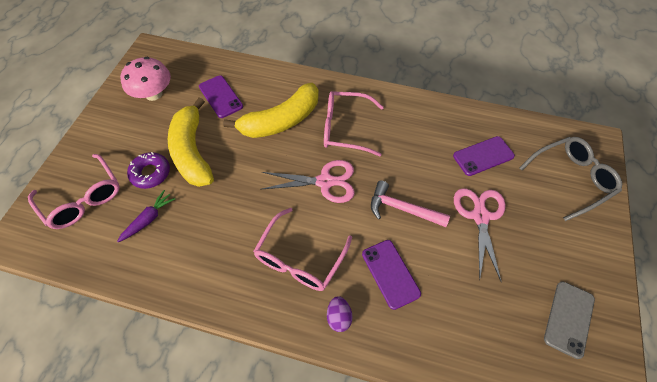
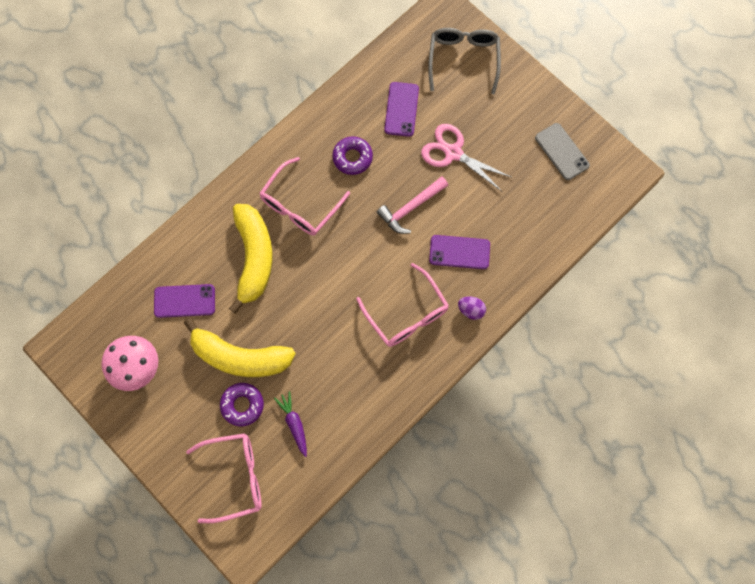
camera: 60 degrees left, 15 degrees up
(325, 182) = (347, 255): pink scissors -> none
(412, 143) = (352, 158): none -> purple donut

